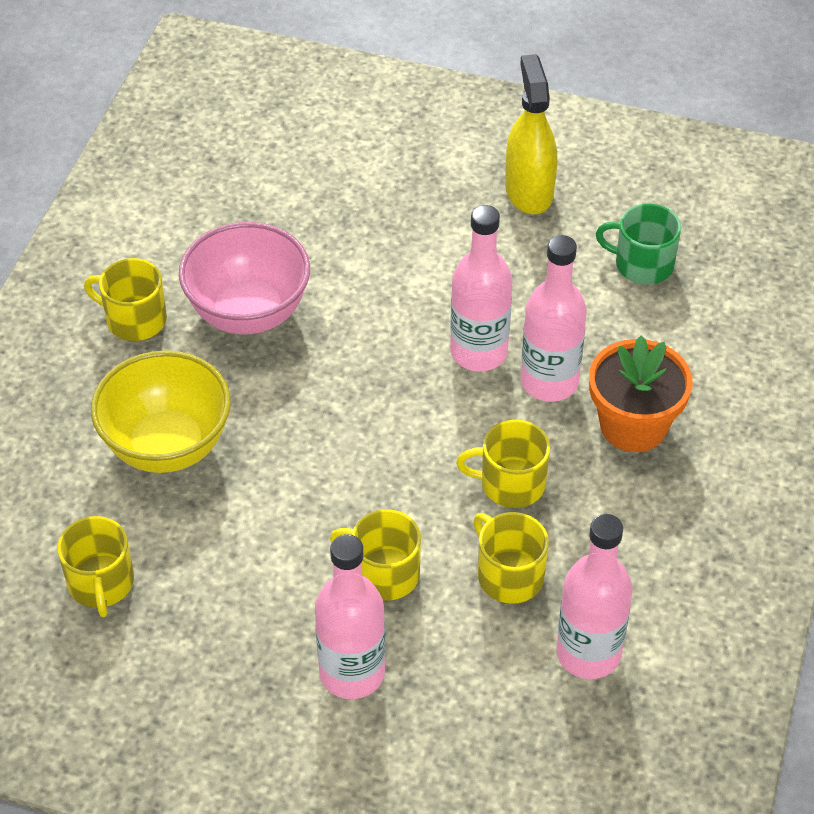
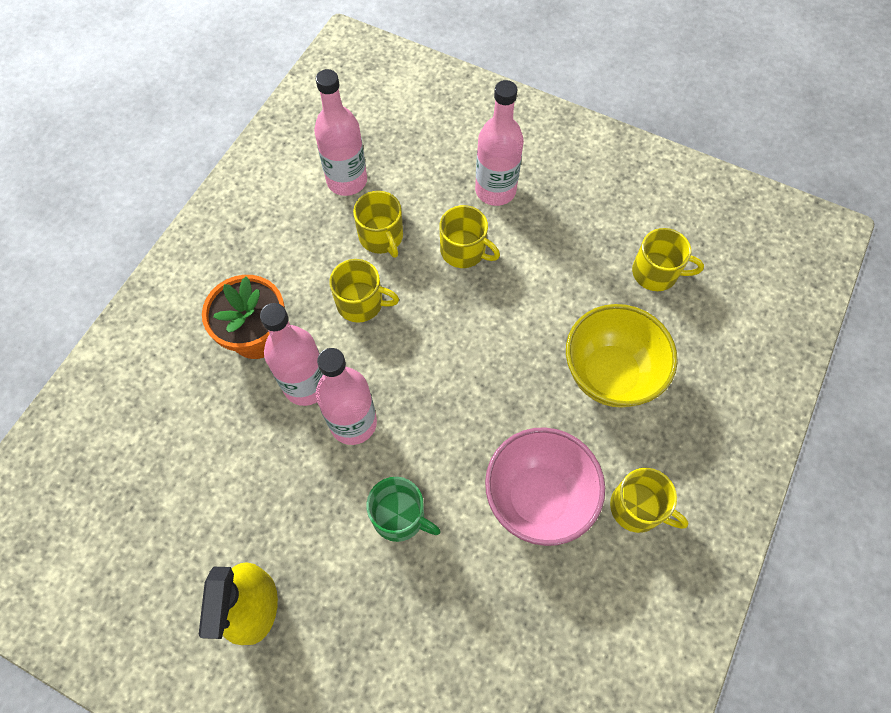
camera: 170 degrees left, 15 degrees up
(101, 583) = (656, 272): yellow mug -> yellow mug turned 105 degrees clockwise
(642, 264) = (186, 494): green mug -> green mug (399, 516)

